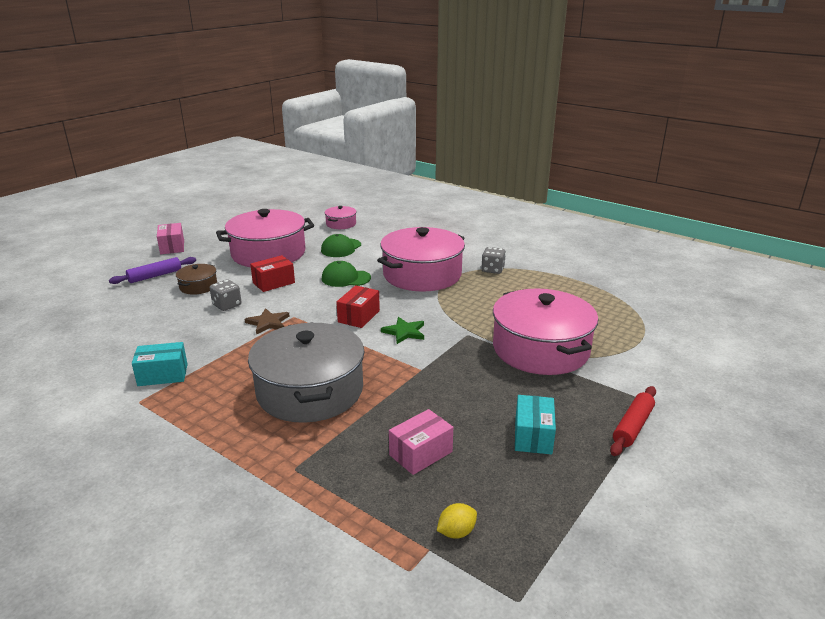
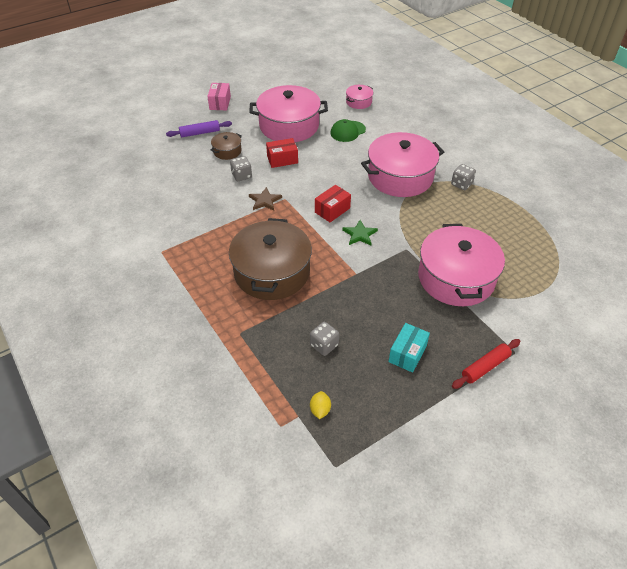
camera: 20 degrees right, 20 degrees up
(163, 375) = (181, 232): turquoise box -> none
(310, 391) = (272, 272): grey pot -> brown pot
(345, 278) = (338, 167): green cap -> none
(421, 453) = (324, 345): pink box -> grey dice
(456, 532) = (320, 410): yellow lemon -> yellow lemon turned 75 degrees counterclockwise

